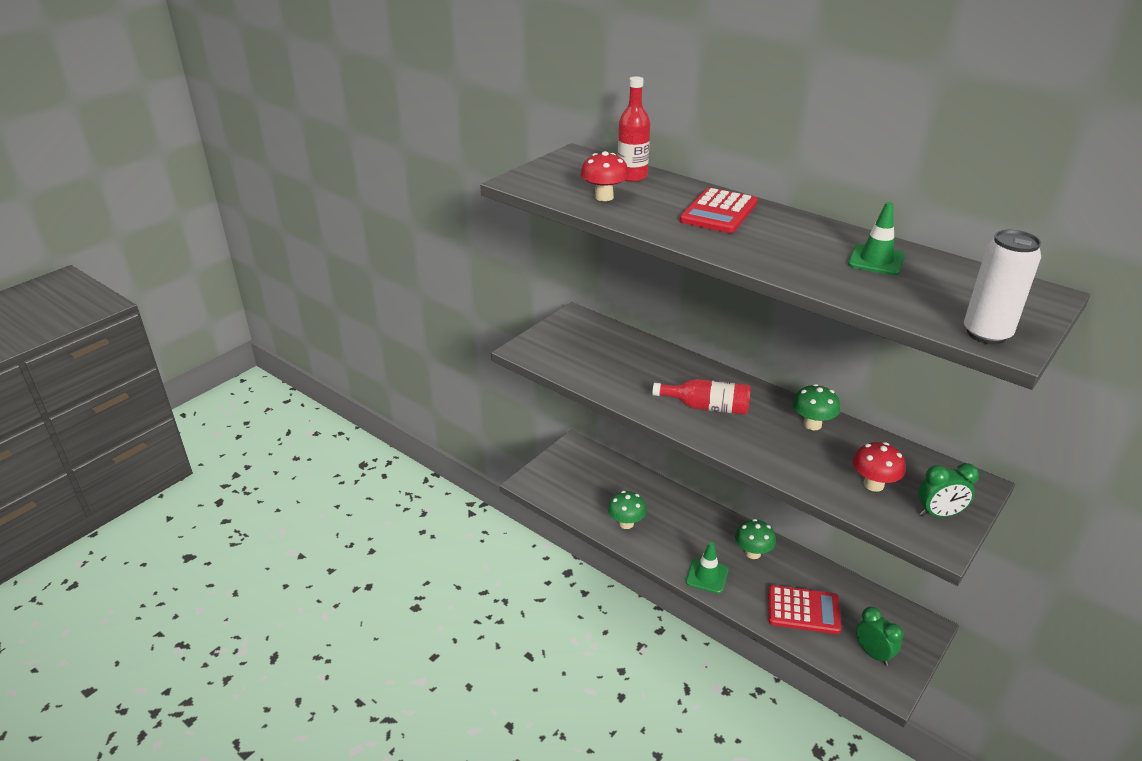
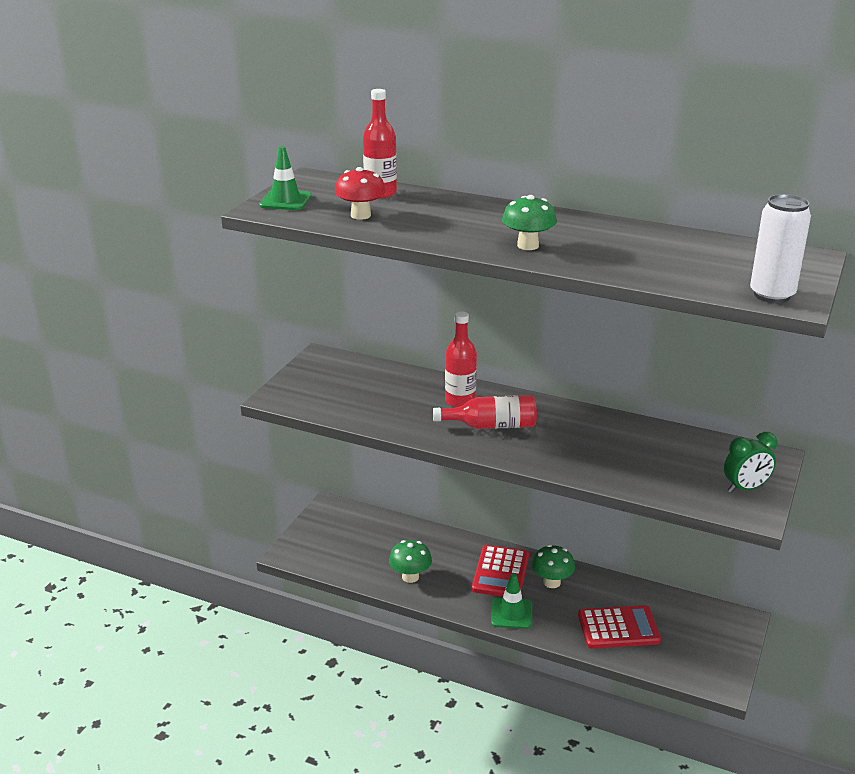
camera: 15 degrees left, 5 degrees down
(685, 378) = (460, 401): none -> red bottle
(719, 212) = (483, 218): red calculator -> red calculator (500, 572)
(812, 424) = (601, 426): green mushroom -> green mushroom (528, 246)
(873, 484) = (677, 472): red mushroom -> none
(873, 654) = (697, 655): green clock -> none
(876, 260) = (651, 245): green traffic cone -> green traffic cone (285, 201)

